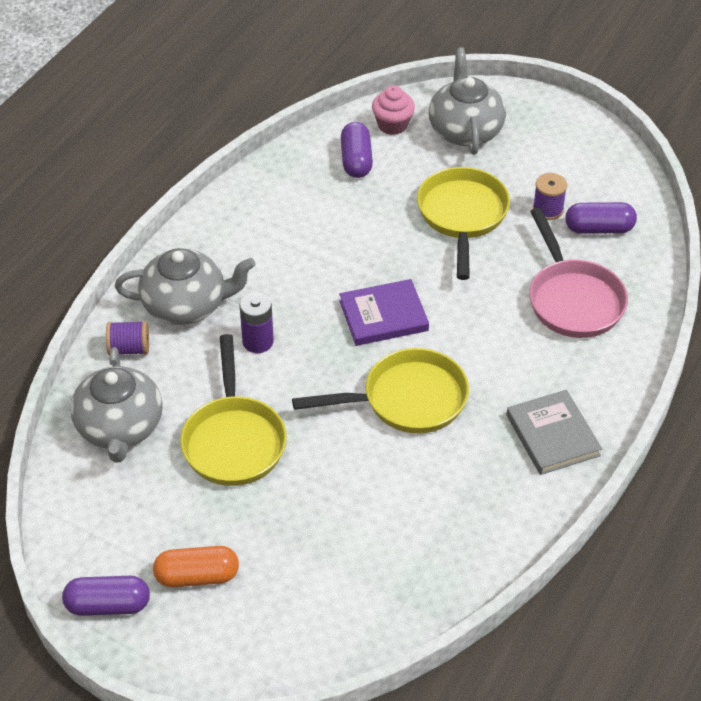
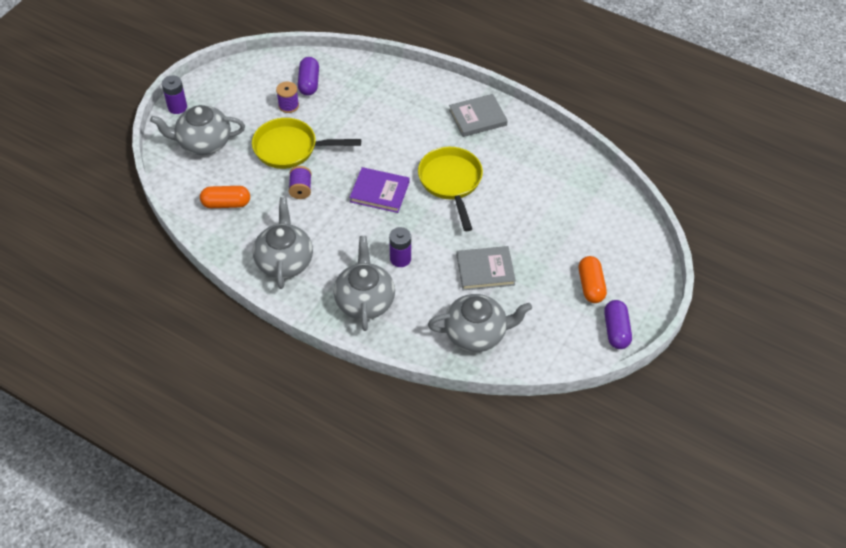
camera: 90 degrees left, 5 degrees up
(129, 349) = (405, 332): purple spool -> purple spool (301, 189)
(233, 440) = (485, 270): yellow pan -> grey book
(257, 222) = (284, 261): none -> grey teapot
(356, 160) = (226, 203): purple capsule -> orange capsule
(383, 316) = (379, 192): purple book -> purple book turned 60 degrees counterclockwise
(392, 125) = (191, 182): pink cupcake -> none
(529, 100) = (177, 107): none -> purple battery
(573, 299) = (370, 100): pink pan -> none

